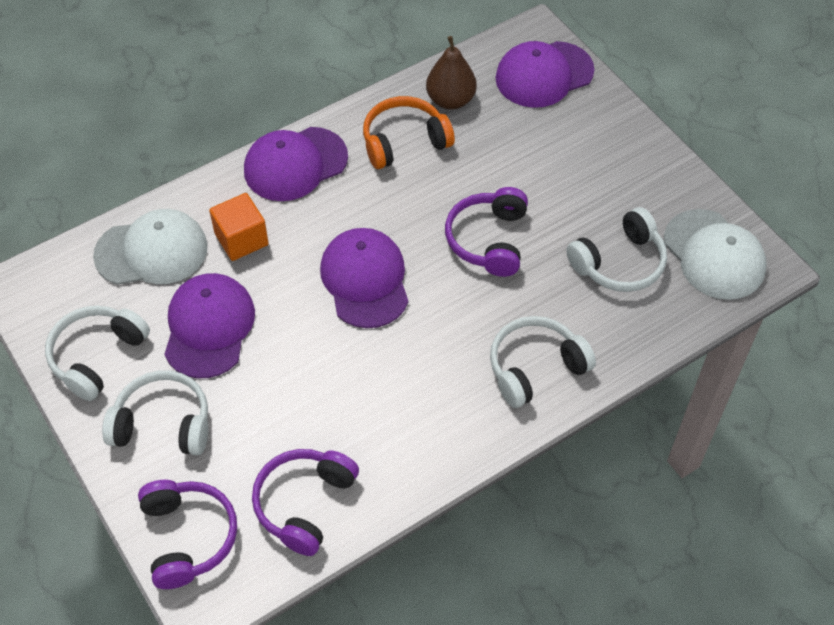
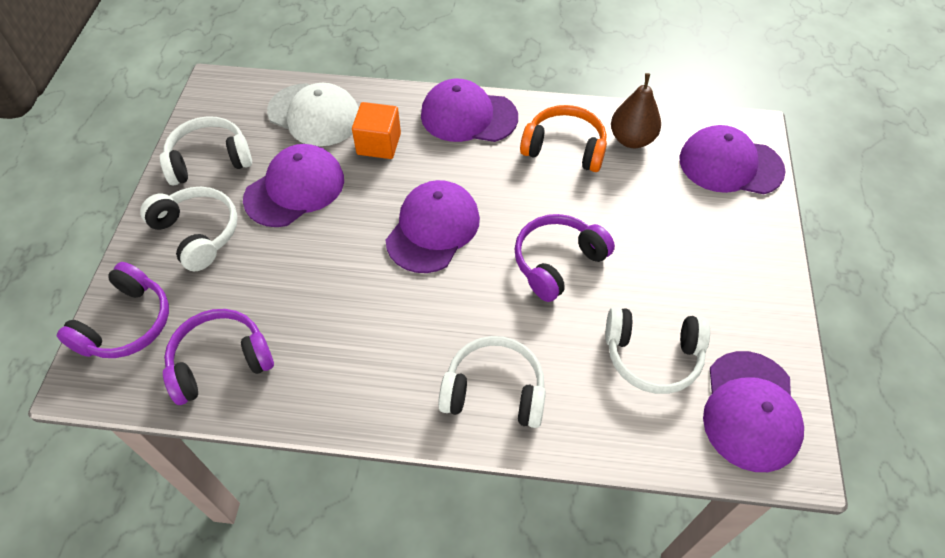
camera: 40 degrees right, 0 degrees up
(714, 255) = (750, 410): white cap -> purple cap

